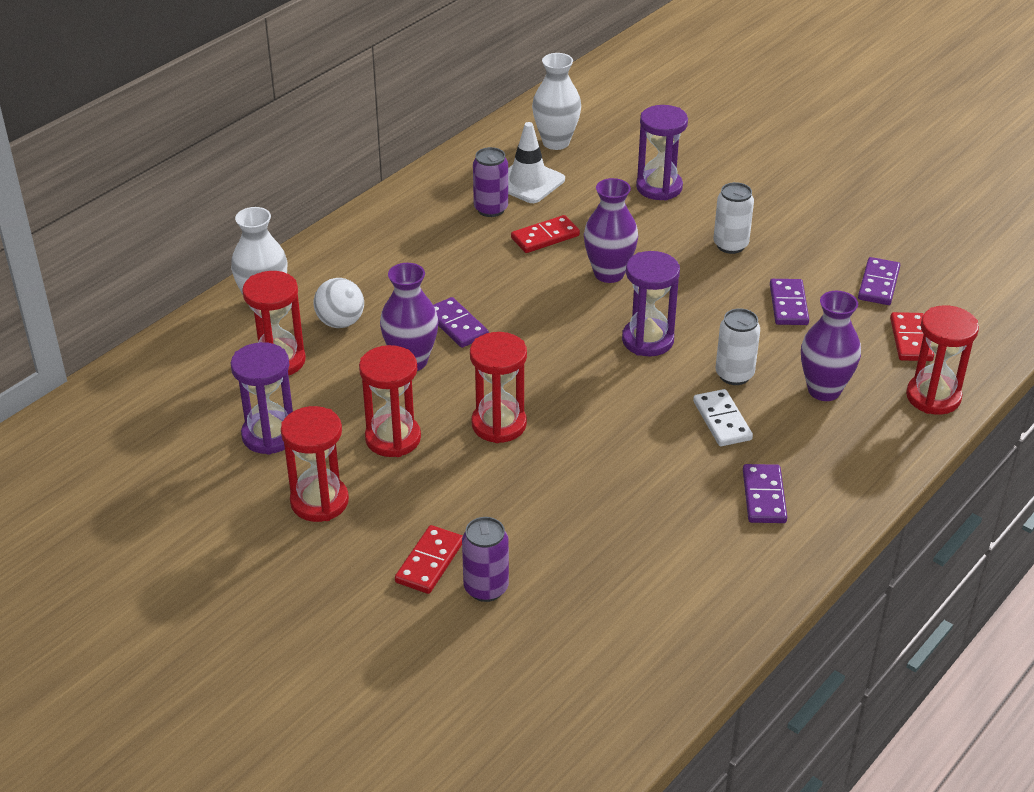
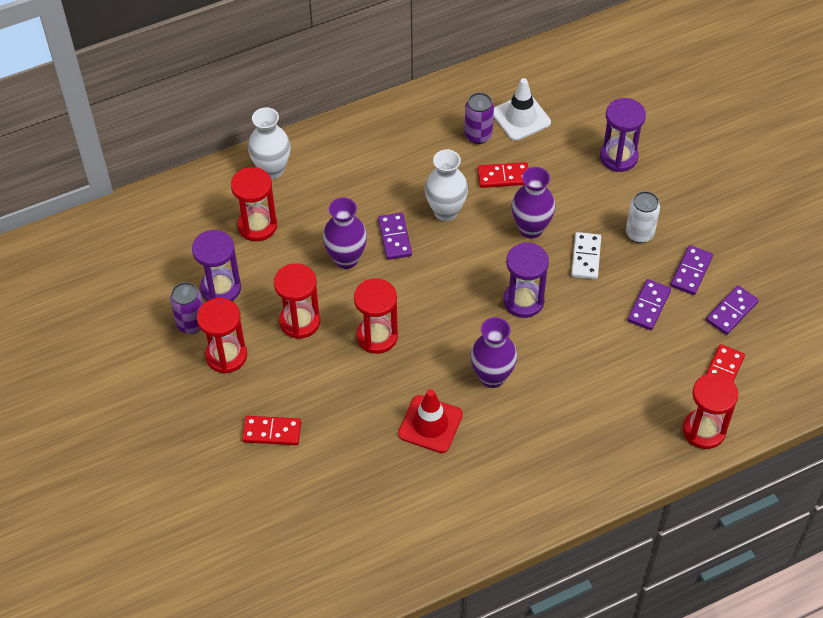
camera: 25 degrees right, 15 degrees up
(340, 322) = (315, 206): white ball -> none
(429, 562) = (272, 432): red domino -> red domino turned 45 degrees clockwise
(486, 588) = (297, 466): purple can -> purple can (191, 324)
(556, 142) = (564, 84): white vase -> white vase (445, 211)
(622, 490) = (430, 424): none -> red traffic cone
(722, 420) = (535, 392): white domino -> white domino (586, 257)
(734, 375) = (568, 355): white can -> none
(763, 496) = (524, 467): purple domino -> purple domino (691, 271)
(824, 390) = (625, 394): purple vase -> purple vase (492, 377)

